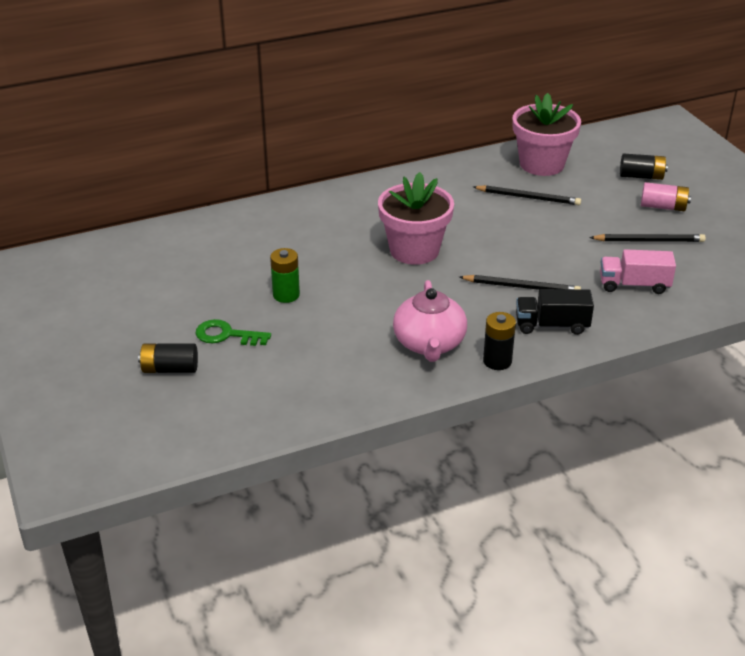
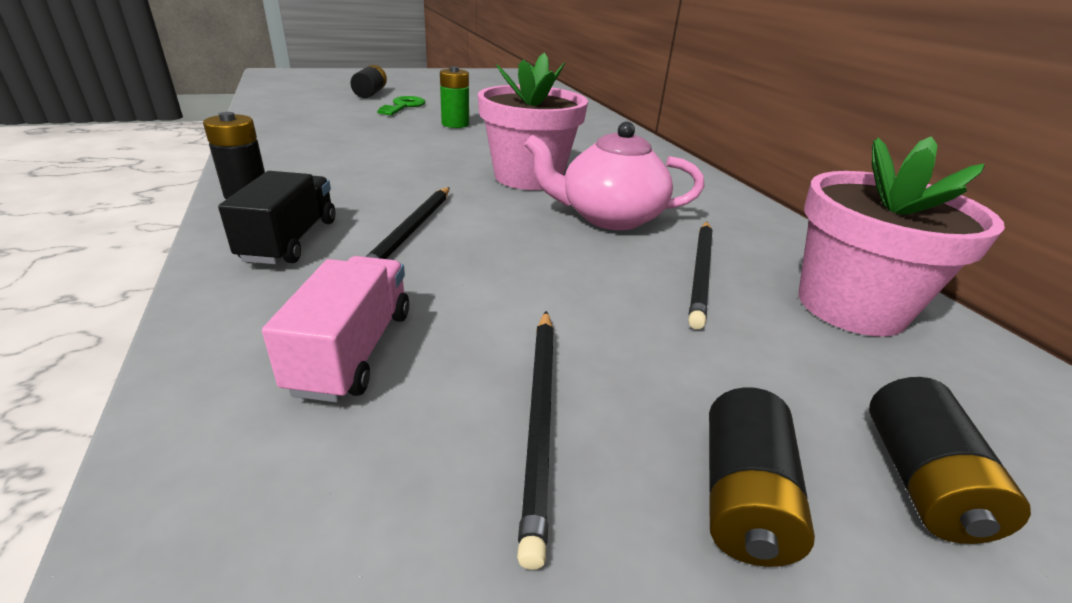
camera: 90 degrees right, 5 degrees down
(429, 344) = (321, 166): pink teapot -> pink teapot (609, 217)
(663, 207) = (742, 498): pink battery -> black battery

